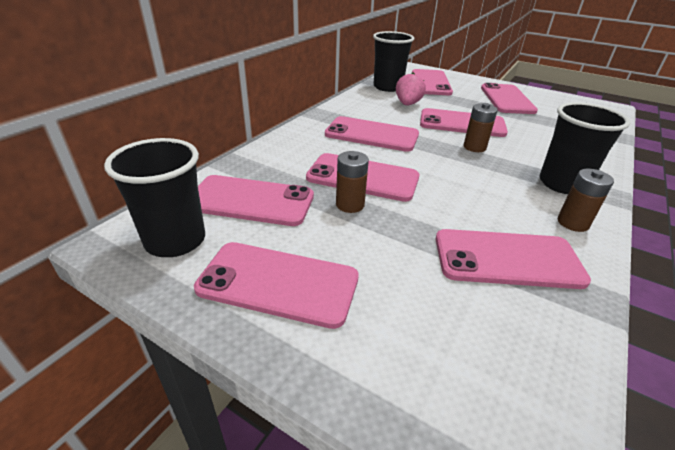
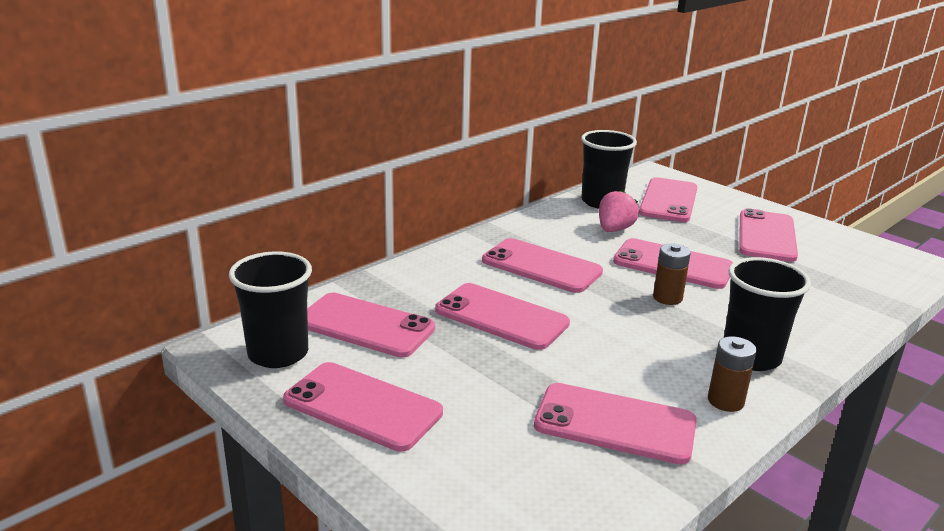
camera: 15 degrees right, 10 degrees down
(350, 205) = (471, 344): brown battery -> none

